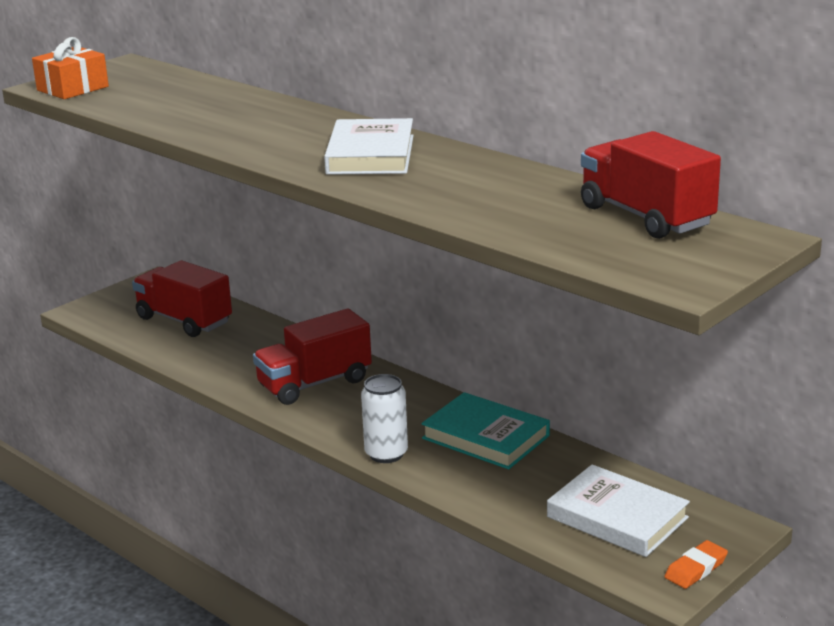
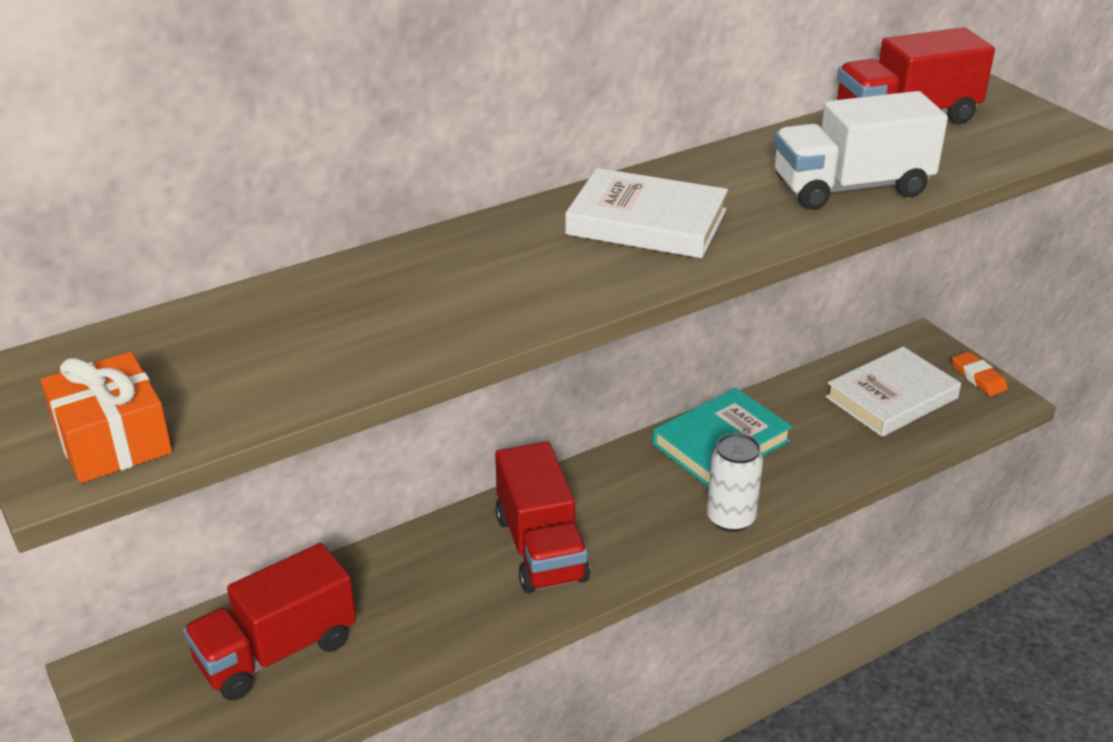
camera: 75 degrees left, 10 degrees up
(477, 207) = (851, 188): none -> white truck

